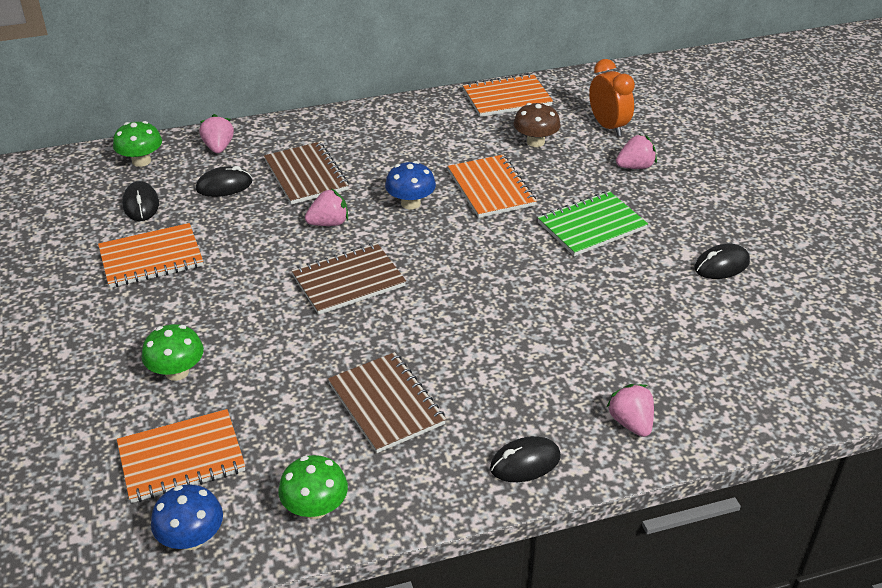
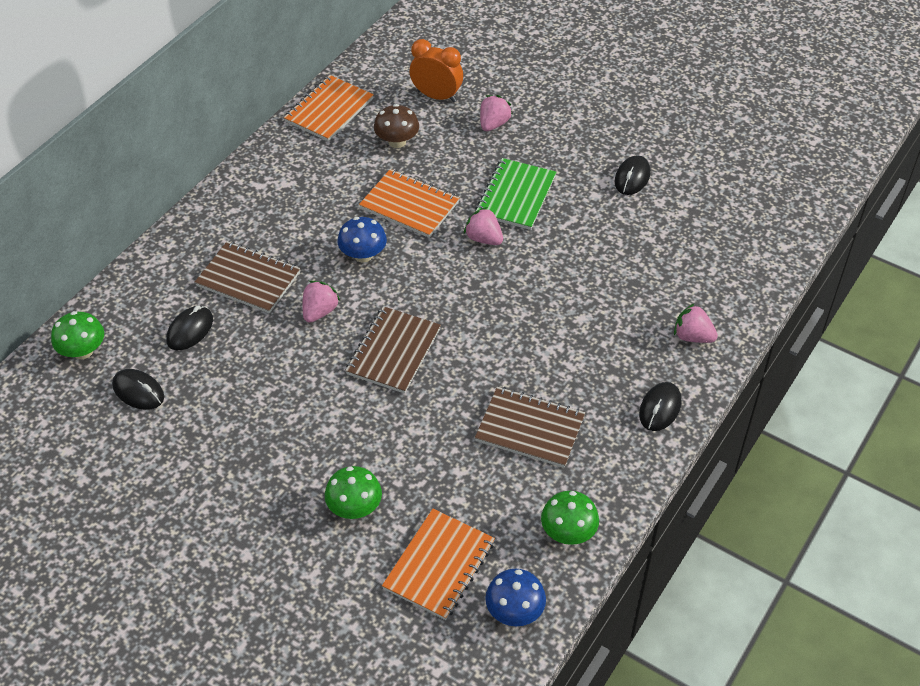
camera: 40 degrees left, 10 degrees up
(151, 258) = (212, 432): orange notebook -> none
(218, 147) = (137, 297): pink strawberry -> pink strawberry (484, 238)

